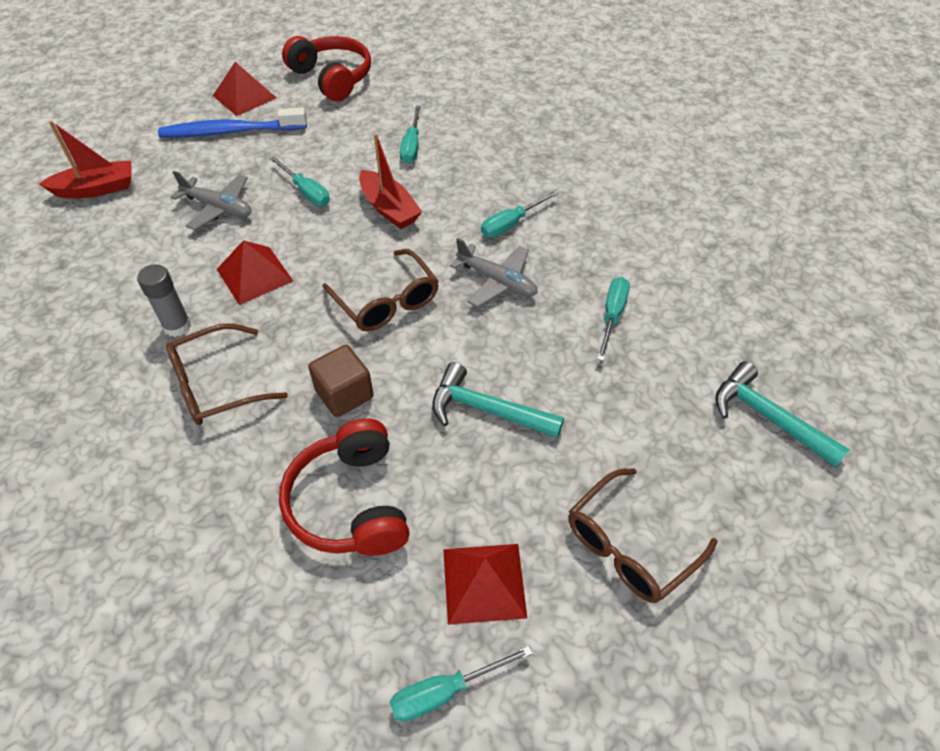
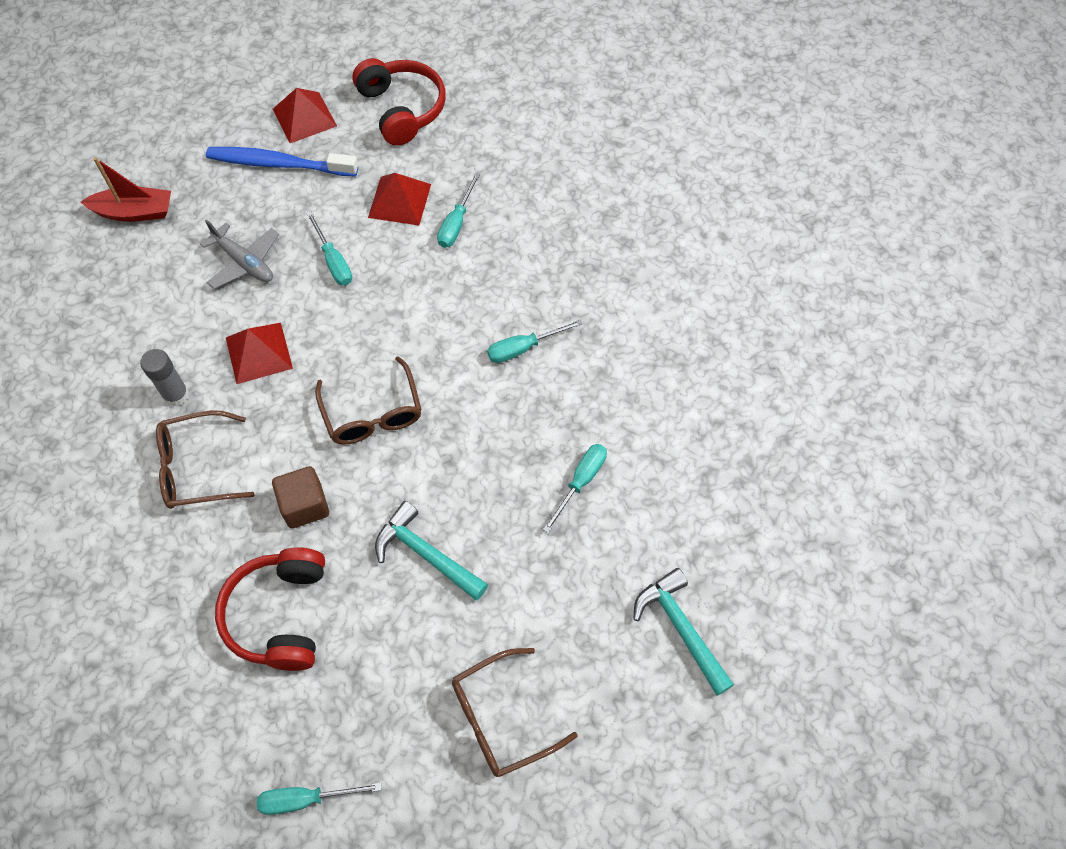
camera: 15 degrees right, 10 degrees up
(389, 208) = (408, 301): red boat -> none
(484, 582) = (367, 717): red pyramid -> red pyramid (399, 200)
(497, 281) = (484, 415): grey plane -> none

